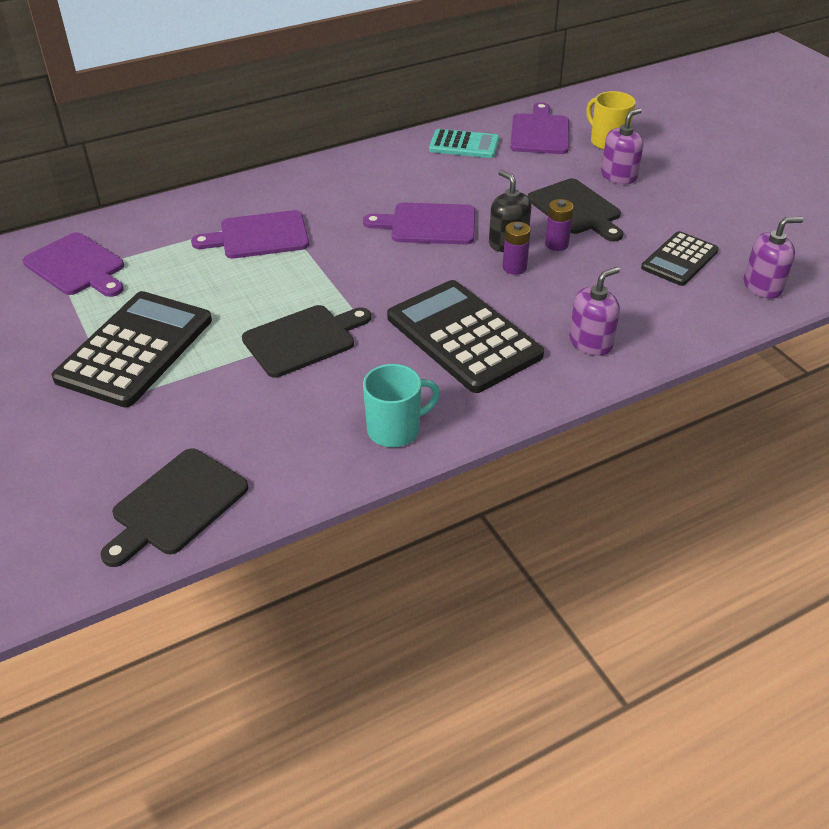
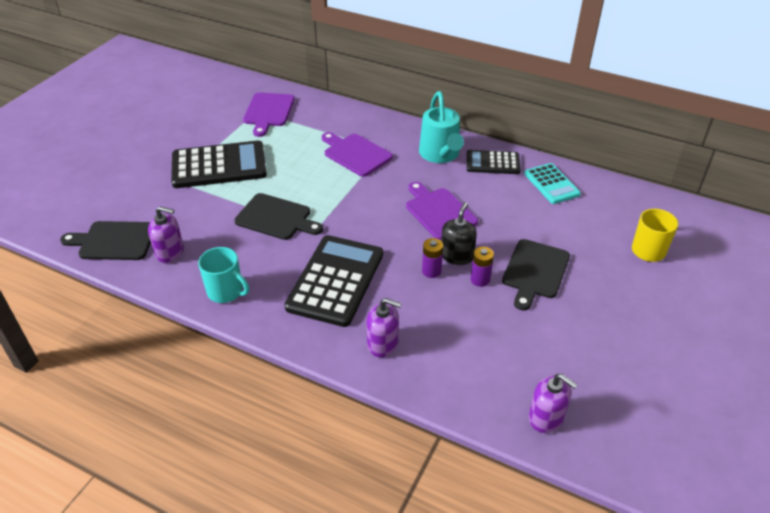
camera: 55 degrees right, 0 degrees up
(337, 184) = (440, 155): none -> turquoise watering can
(539, 132) = (615, 211): purple cutting board -> none
(619, 176) = (607, 275): purple soap dispenser -> purple soap dispenser (170, 252)
(679, 259) = (531, 353): black calculator -> black calculator (492, 163)

